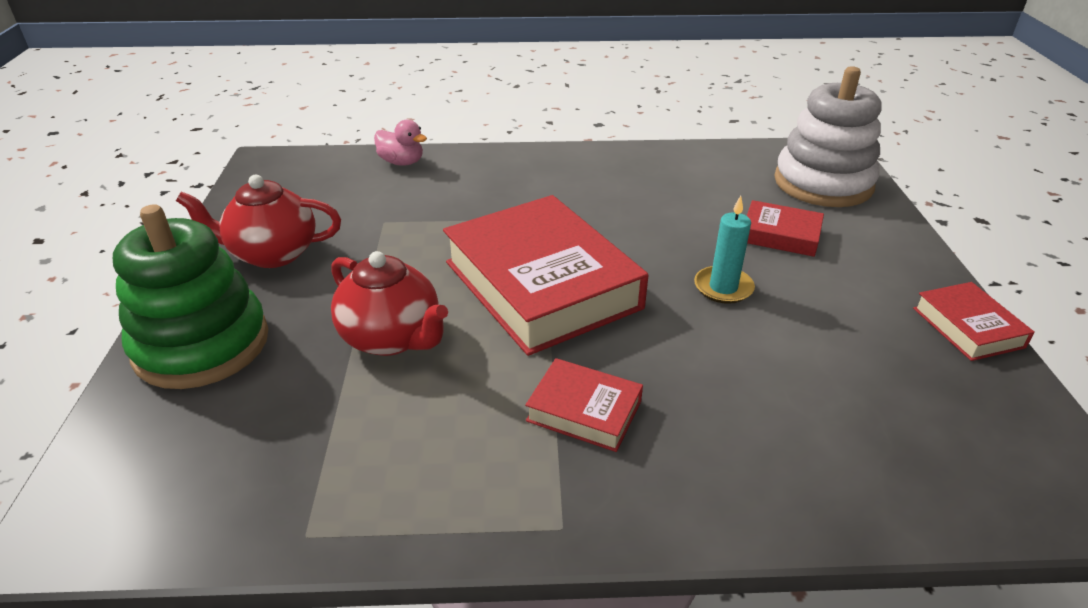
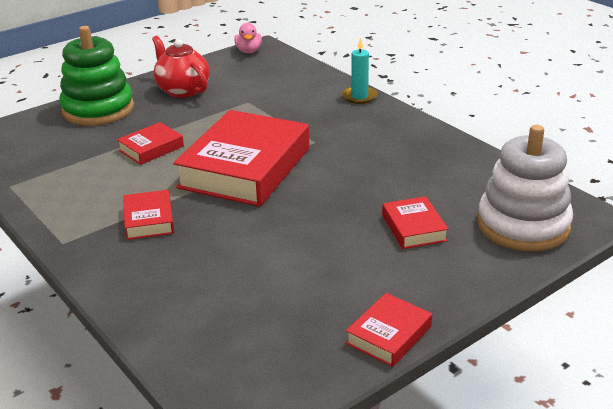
camera: 55 degrees right, 5 degrees down
(392, 338) = (151, 148): red teapot -> red book
(402, 162) = (316, 79): pink duck -> pink duck (249, 51)
(723, 287) = (316, 225): turquoise candle -> turquoise candle (359, 97)

